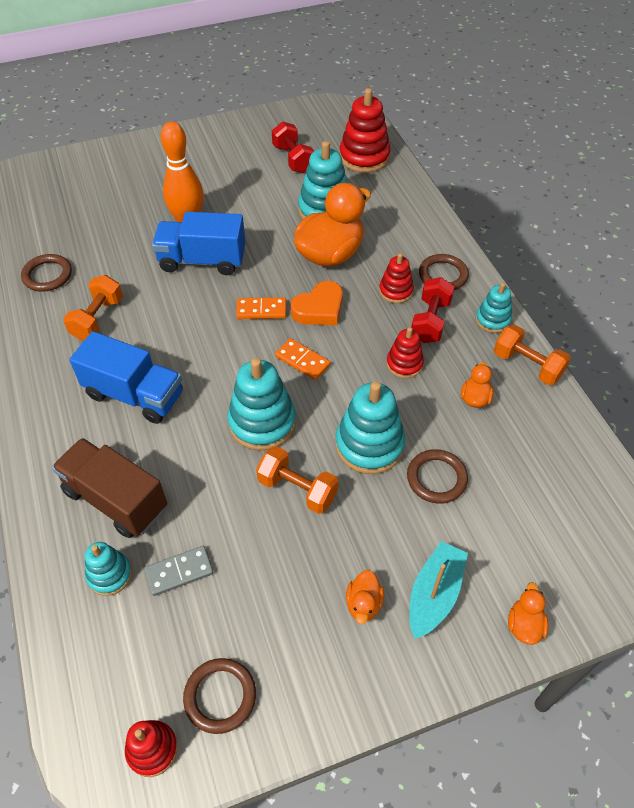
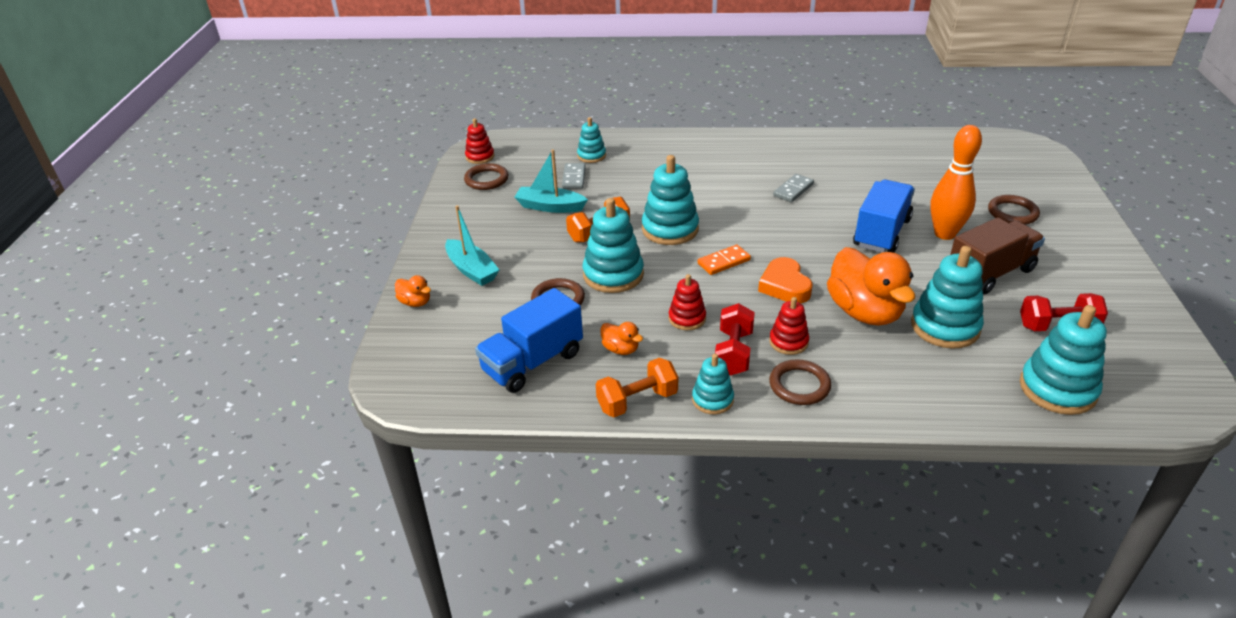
camera: 115 degrees right, 15 degrees down
(47, 275) = (888, 157): brown ring -> brown ring (1012, 213)
(98, 319) = (824, 174): orange dumbbell -> none
(116, 499) = (644, 163): brown truck -> brown truck (990, 273)
(134, 395) = (732, 180): blue truck -> blue truck (532, 362)
(141, 337) = (793, 190): none -> grey domino
(261, 310) = (798, 253): orange domino -> none
(262, 569) = (550, 207): none -> turquoise boat
(363, 604) = (492, 239): orange duck -> none
(364, 157) = (1057, 389): red stacking toy -> turquoise stacking toy
(430, 321) = (733, 353): red dumbbell -> red dumbbell turned 60 degrees clockwise

